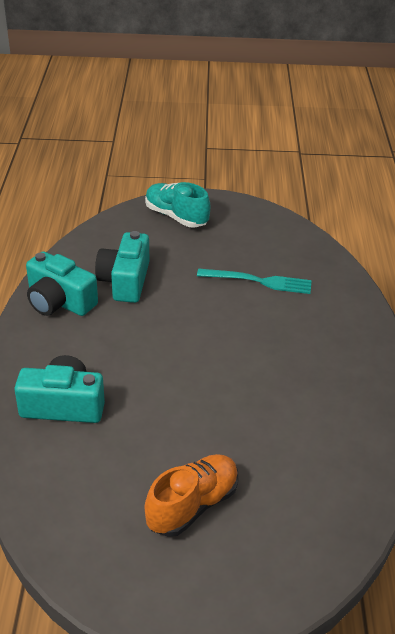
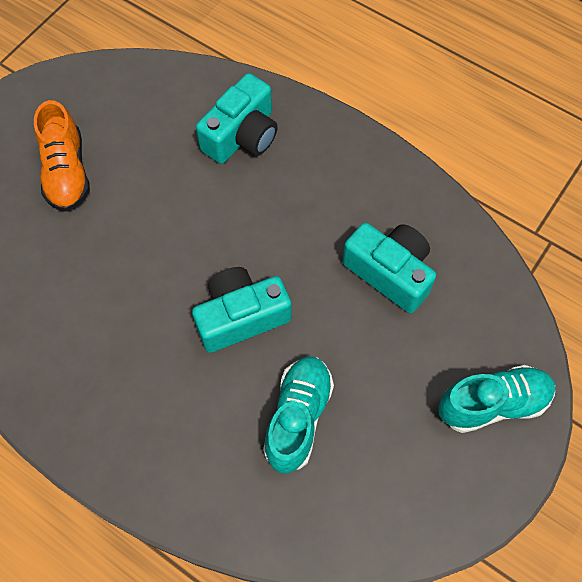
camera: 125 degrees right, 25 degrees up
(59, 301) = (392, 195): turquoise camera -> turquoise camera (241, 317)
(260, 281) = (298, 417): turquoise fork -> turquoise shoe

